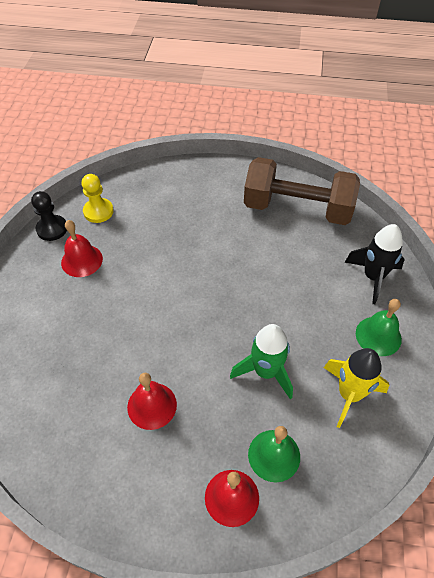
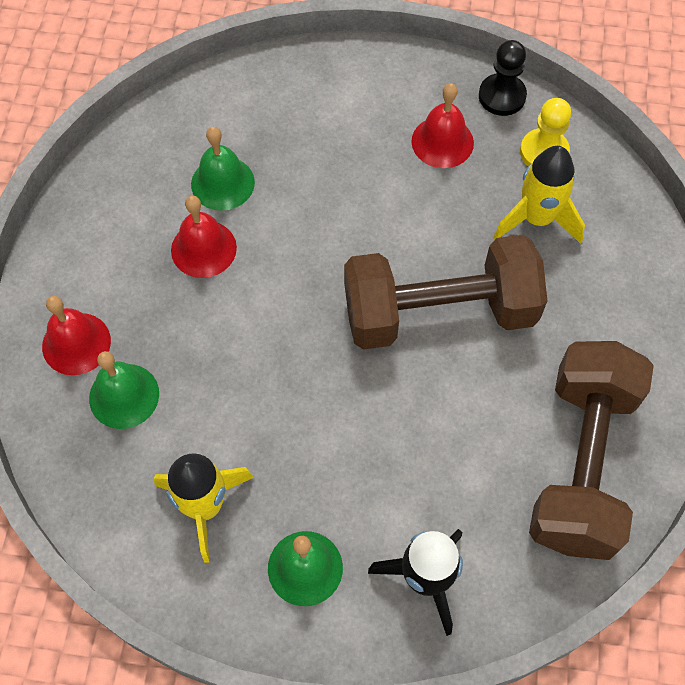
camera: 90 degrees right, 10 degrees up
(95, 395) = (222, 183): none -> green bell
(145, 217) = (537, 218): none -> yellow rocket
(207, 266) = (439, 313): none -> brown dumbbell
(265, 372) = (247, 391): green rocket -> none

